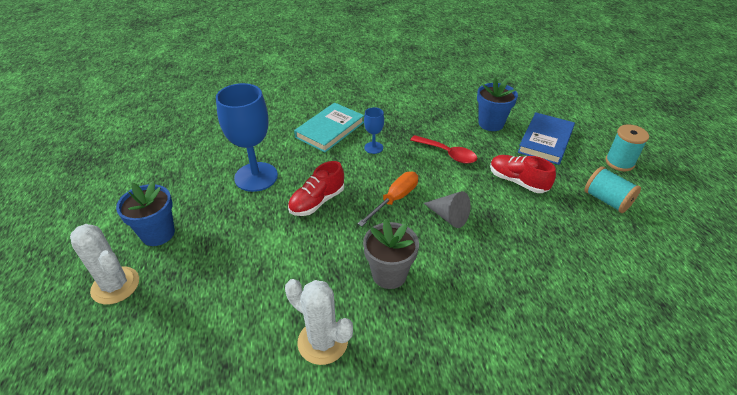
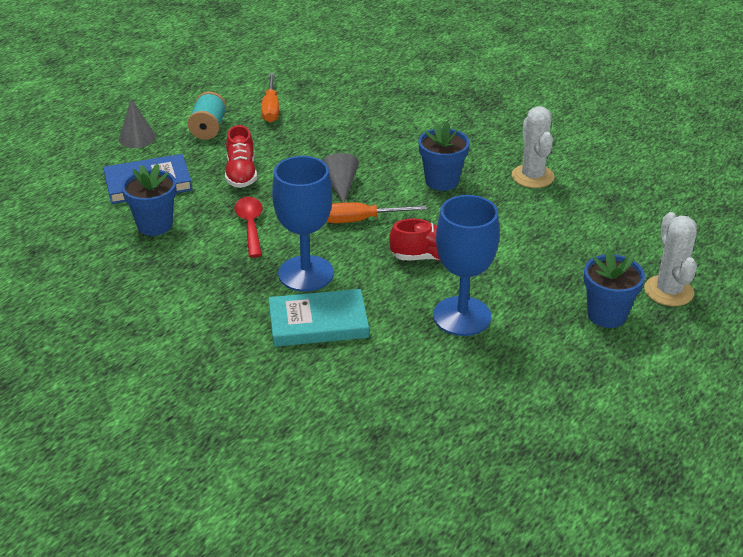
camera: 135 degrees left, 5 degrees down
(373, 147) = (306, 274): blue goblet -> blue goblet, size x2.10
(389, 274) = (442, 181): grey flower pot -> blue flower pot
(618, 253) = (271, 108): none -> orange screwdriver
(619, 162) = (137, 138): turquoise spool -> grey cone

